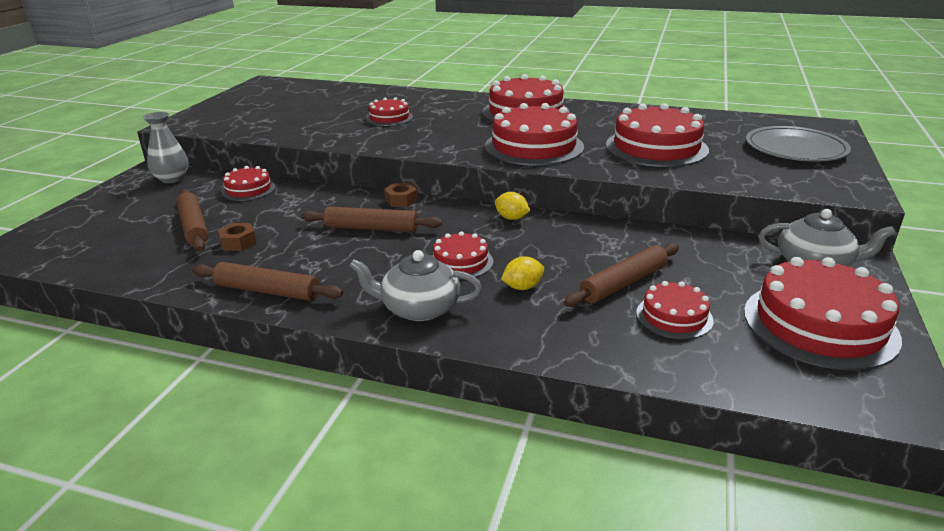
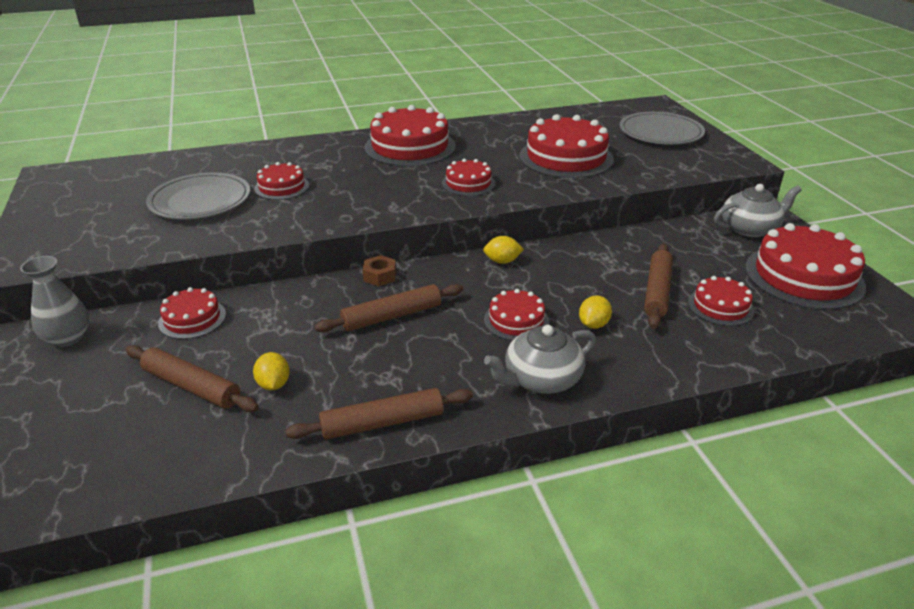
camera: 35 degrees left, 5 degrees up
(238, 242) = (273, 384): brown nut -> yellow lemon
(325, 114) = (200, 201): none -> grey plate
(534, 146) = (468, 183): red cake -> red cake, size x0.53

